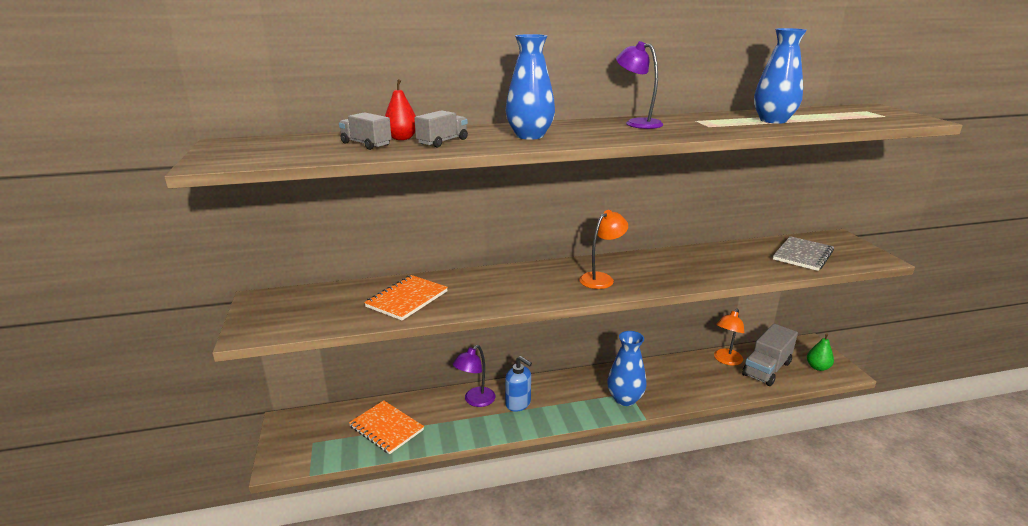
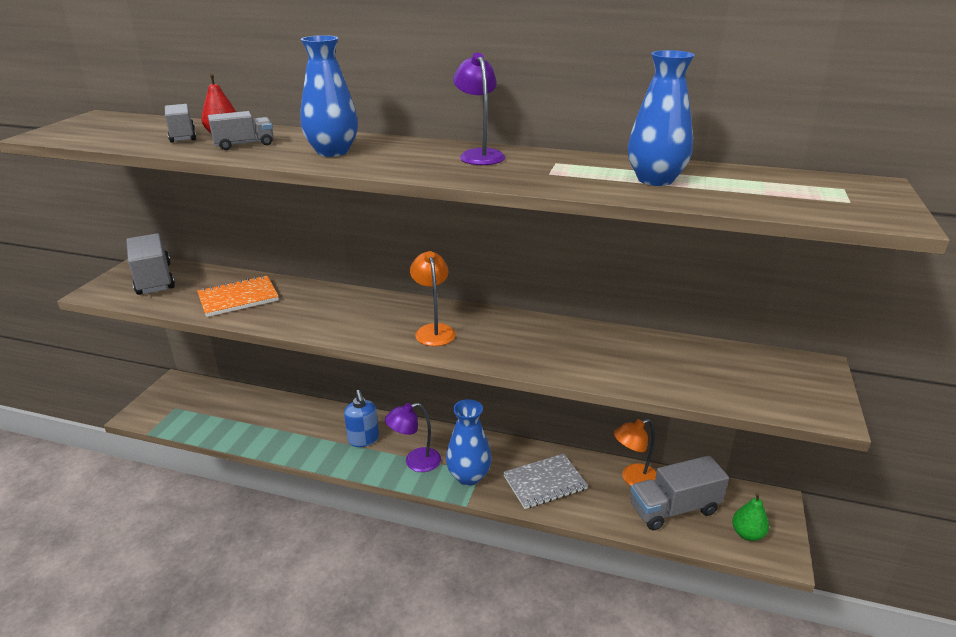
camera: 30 degrees right, 5 degrees up
(296, 306) = (154, 279): none -> grey truck
(386, 428) = (237, 418): orange notebook -> none
(475, 401) = (330, 422): purple lamp -> purple lamp (415, 462)
(601, 278) = (433, 330): orange lamp -> orange lamp turned 90 degrees counterclockwise
(802, 255) = (719, 375): grey notebook -> grey notebook (544, 482)

